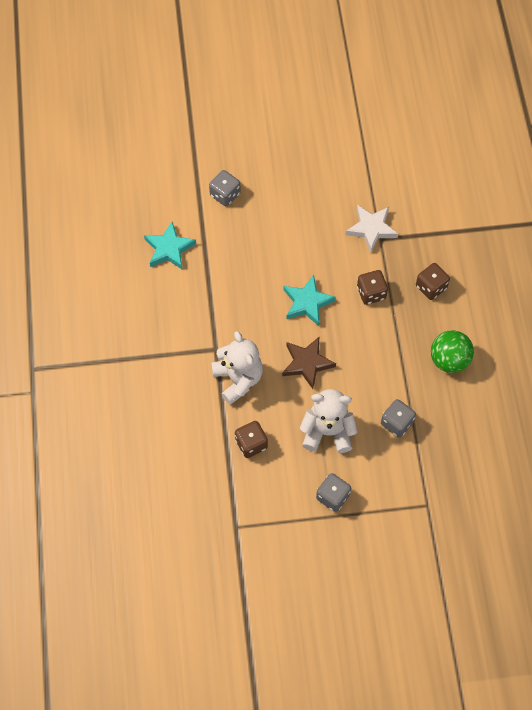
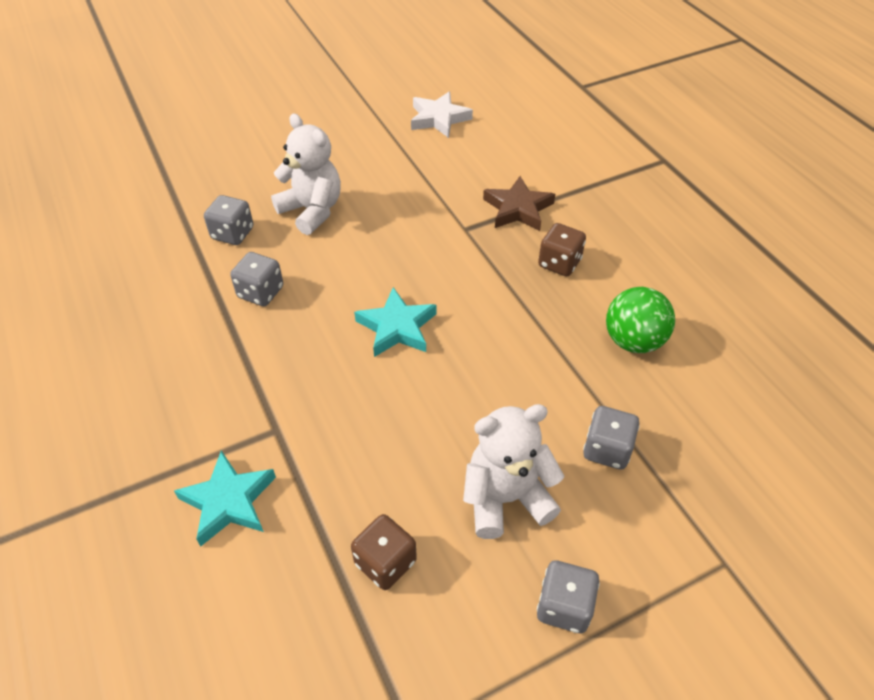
camera: 20 degrees left, 15 degrees down
(169, 249) = (165, 316): turquoise star -> turquoise star (229, 501)
(231, 249) = (260, 292): none -> grey dice
(238, 379) = (327, 464): white teddy bear -> white teddy bear (312, 211)
(307, 363) = (430, 407): brown star -> brown star (518, 209)
(371, 229) = (448, 221): white star -> white star (439, 119)
(371, 293) = (482, 291): brown dice -> none

